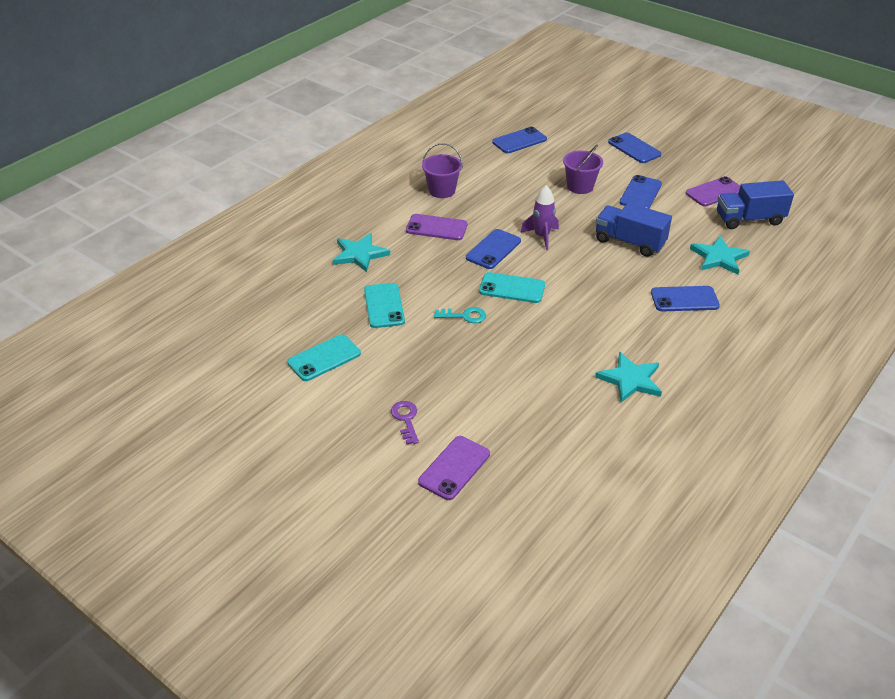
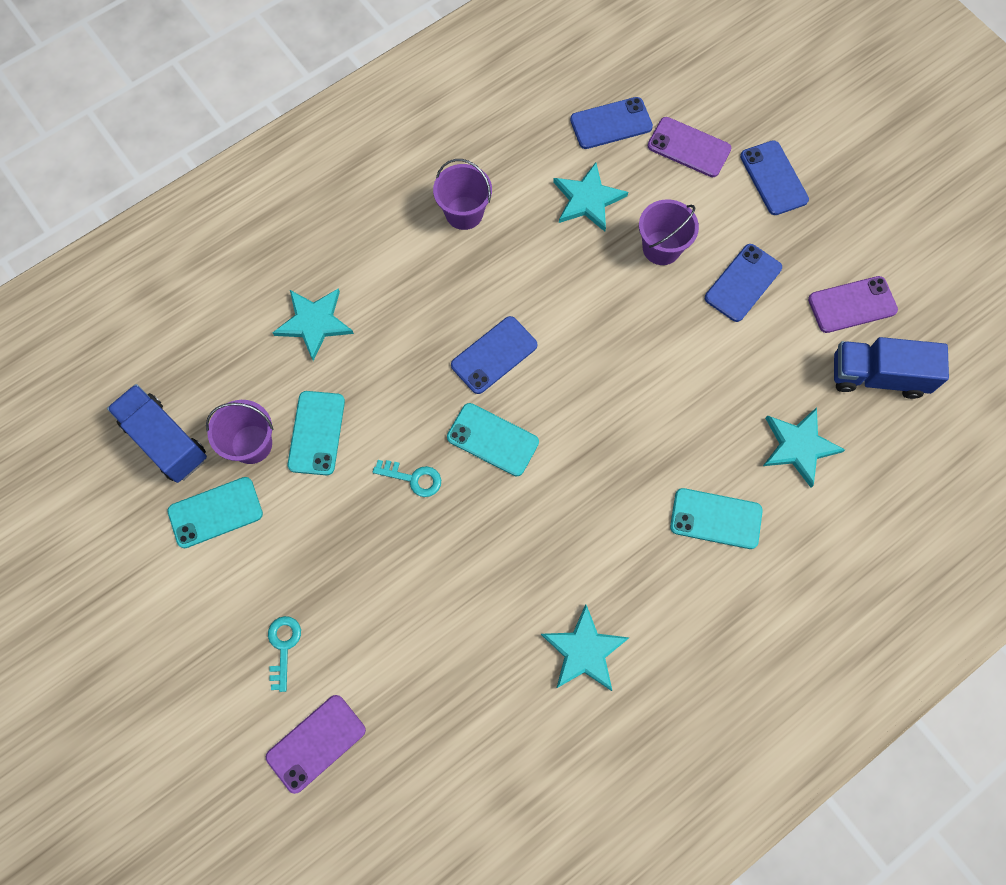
camera: 15 degrees right, 30 degrees up
(338, 319) = (251, 444): none -> purple bucket
(406, 419) = (283, 647): purple key -> turquoise key
(436, 227) = (432, 291): purple phone -> purple phone (689, 147)
(521, 173) = (588, 199): none -> turquoise star
(541, 237) = (569, 344): purple rocket -> none
(629, 242) = (686, 385): blue truck -> blue truck (165, 441)
(684, 299) = (716, 518): blue phone -> turquoise phone

